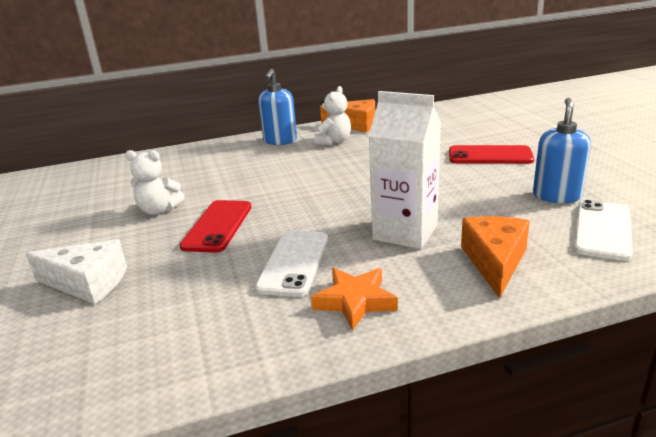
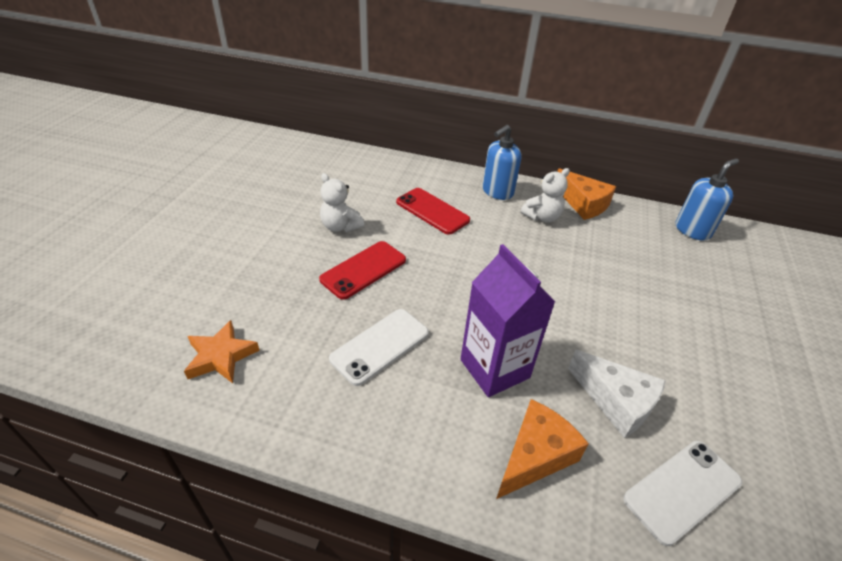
camera: 30 degrees right, 15 degrees up
(88, 283) = (240, 277): white cheese -> white cheese (616, 402)
(355, 301) = (384, 418): orange star -> orange star (221, 356)
(405, 232) = (494, 368): white carton -> purple carton
(490, 156) = (673, 319): red phone -> red phone (432, 211)
(556, 196) = (684, 415): blue soap dispenser -> blue soap dispenser (692, 230)

